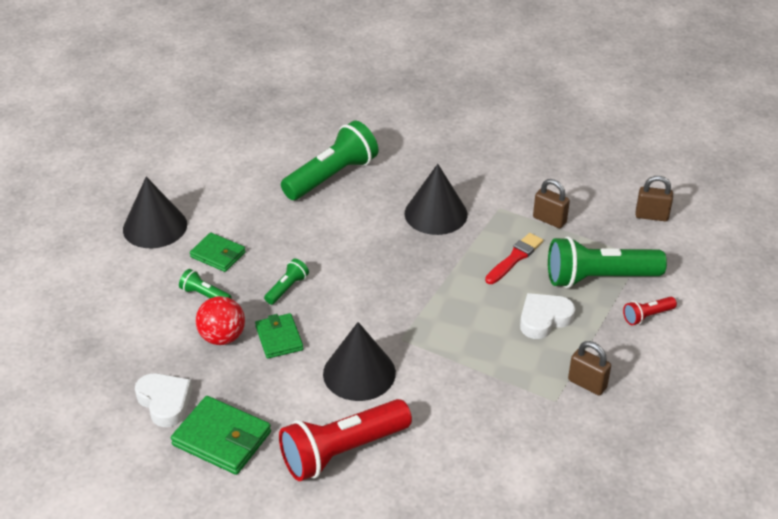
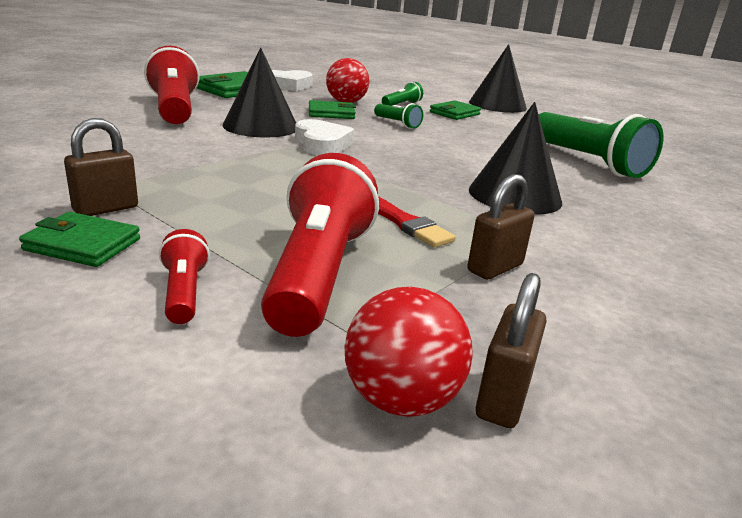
camera: 100 degrees right, 15 degrees down
(544, 319) = (258, 212): white heart -> white heart (322, 144)
(598, 278) = (318, 273): green flashlight -> red flashlight
(632, 371) = (82, 244): none -> green wallet
(670, 240) = (401, 399): none -> red ball

